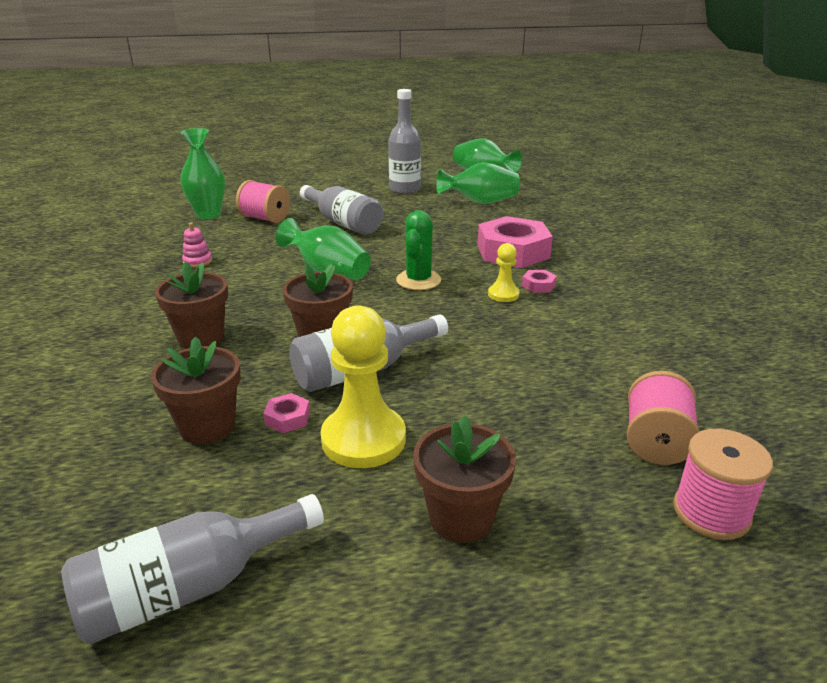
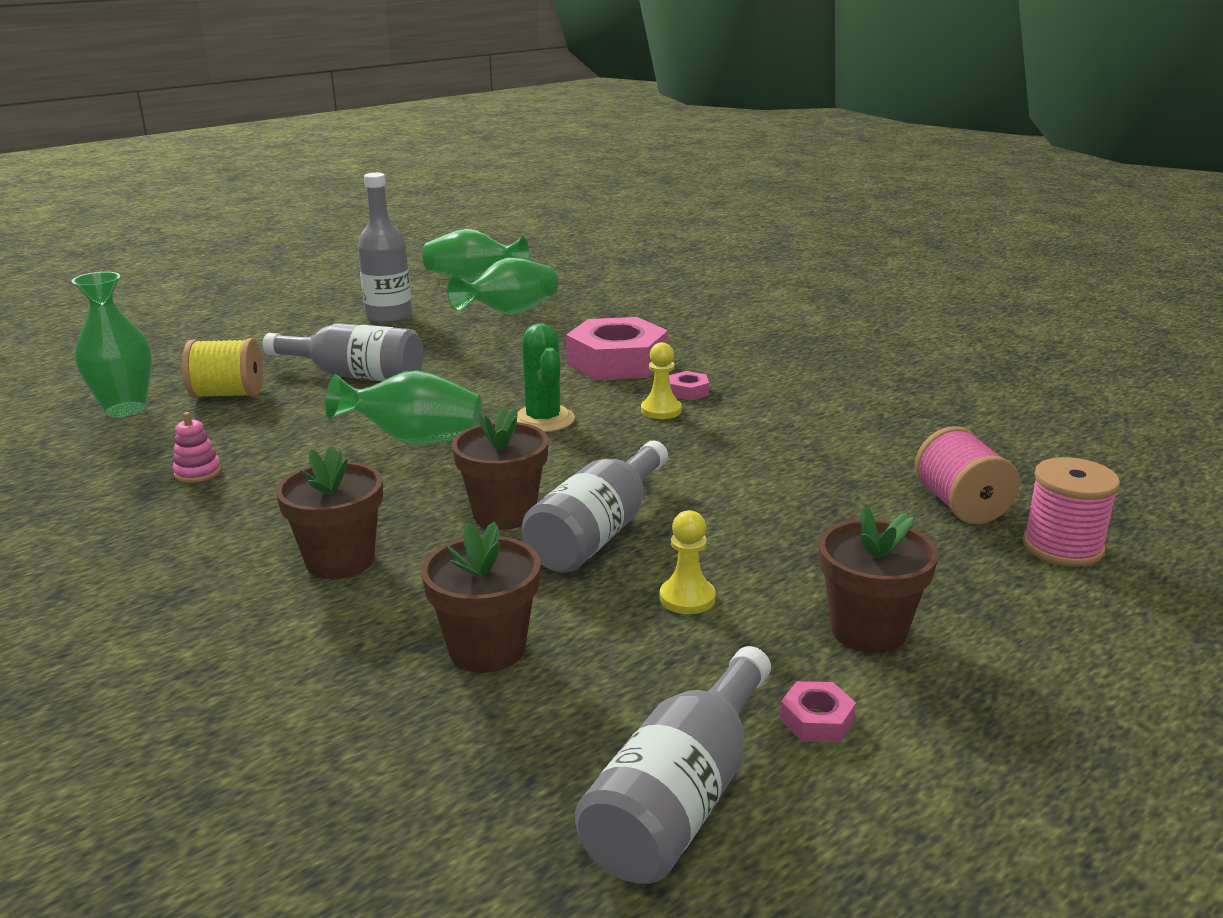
camera: 30 degrees left, 5 degrees down
(265, 218) = (228, 395): pink spool -> yellow spool
(287, 418) = (574, 607): pink nut -> pink nut (816, 720)
(363, 439) = (687, 598): yellow pawn -> yellow pawn, size x0.51

